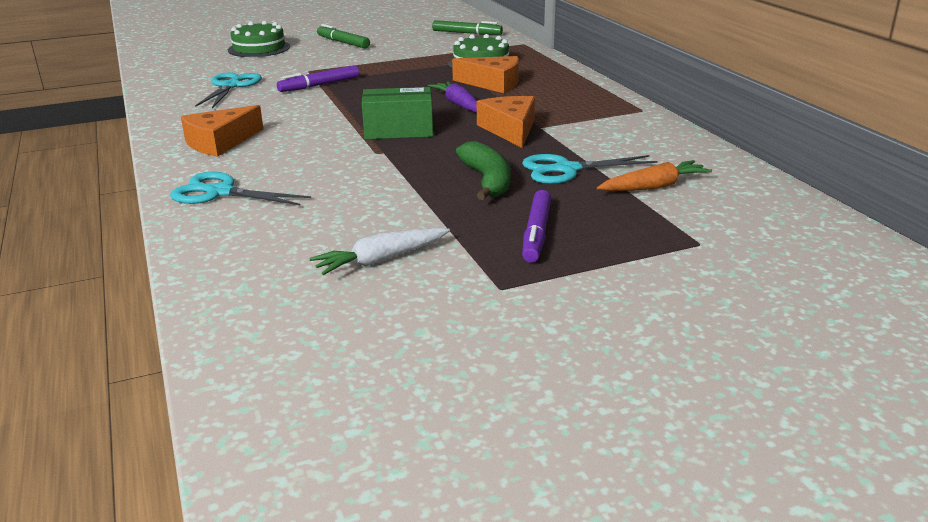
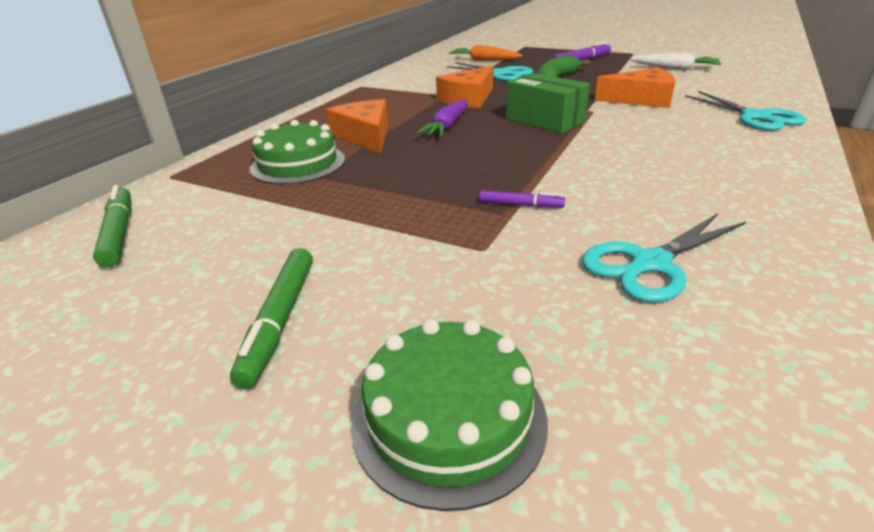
camera: 130 degrees left, 5 degrees up
(220, 142) = (732, 161): orange cheese -> orange cheese (641, 99)
(319, 85) = (520, 205): purple marker -> purple marker, size x0.60

